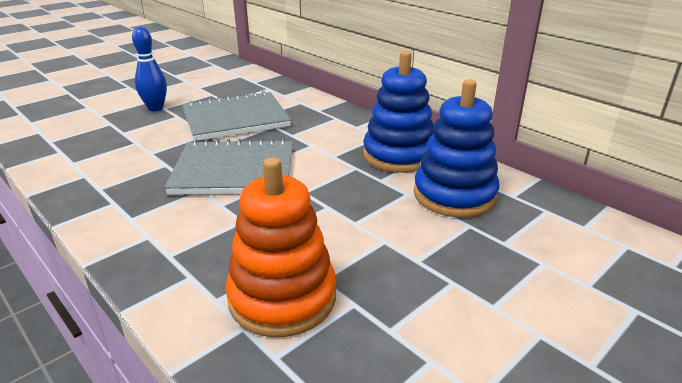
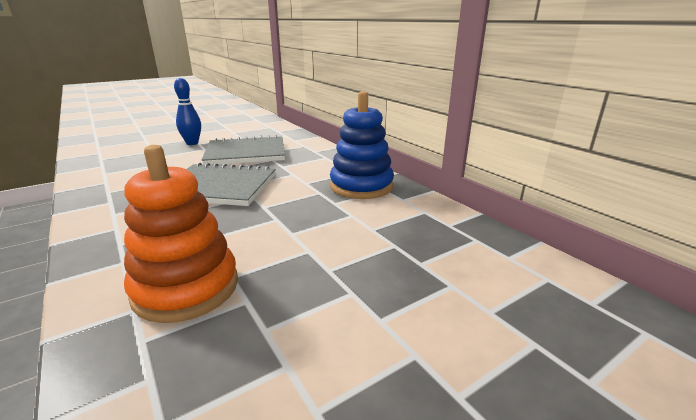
camera: 10 degrees right, 5 degrees down
(454, 195) = (394, 219): blue stacking toy -> none

